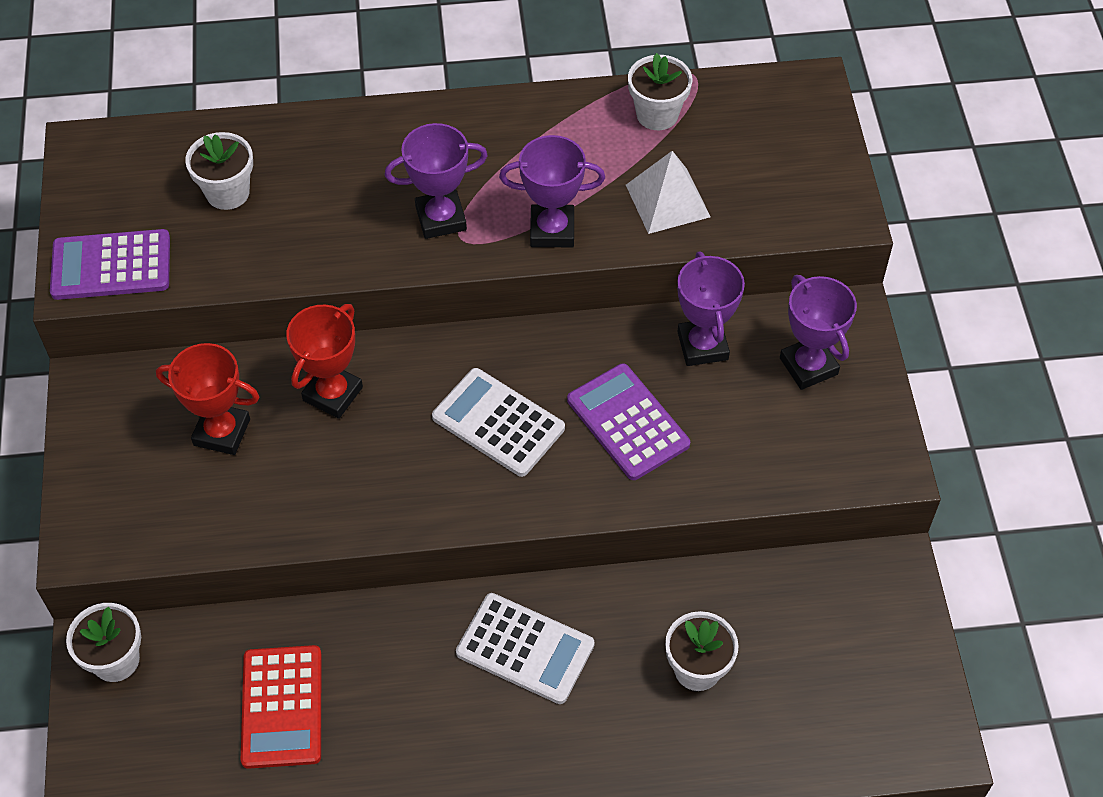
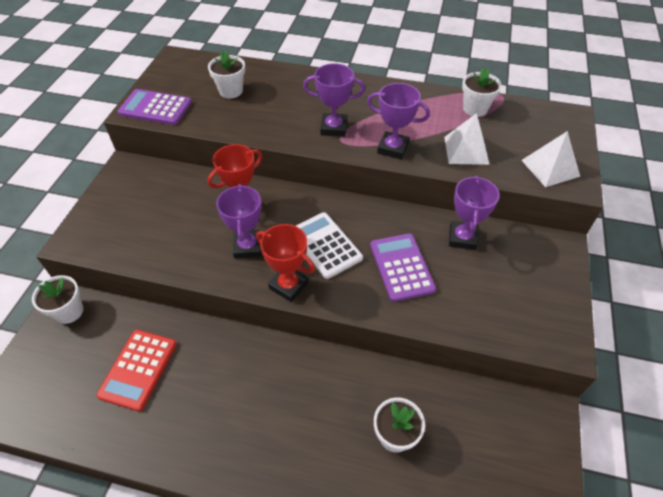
camera: 20 degrees right, 5 degrees down
(222, 432) = (175, 207): red trophy -> red trophy (288, 285)
(525, 649) = (292, 384): white calculator -> none
(802, 197) = (550, 168): none -> white pyramid
(808, 366) = (526, 267): purple trophy -> purple trophy (248, 247)

